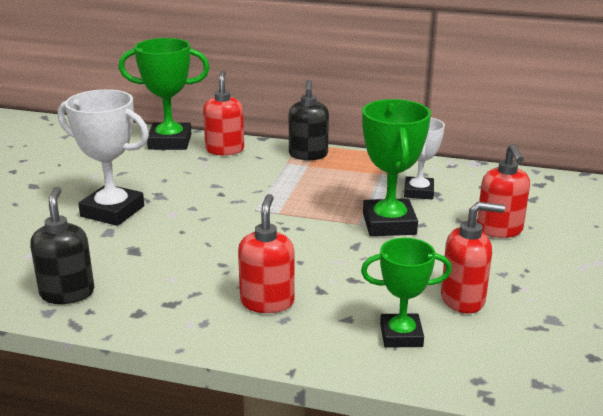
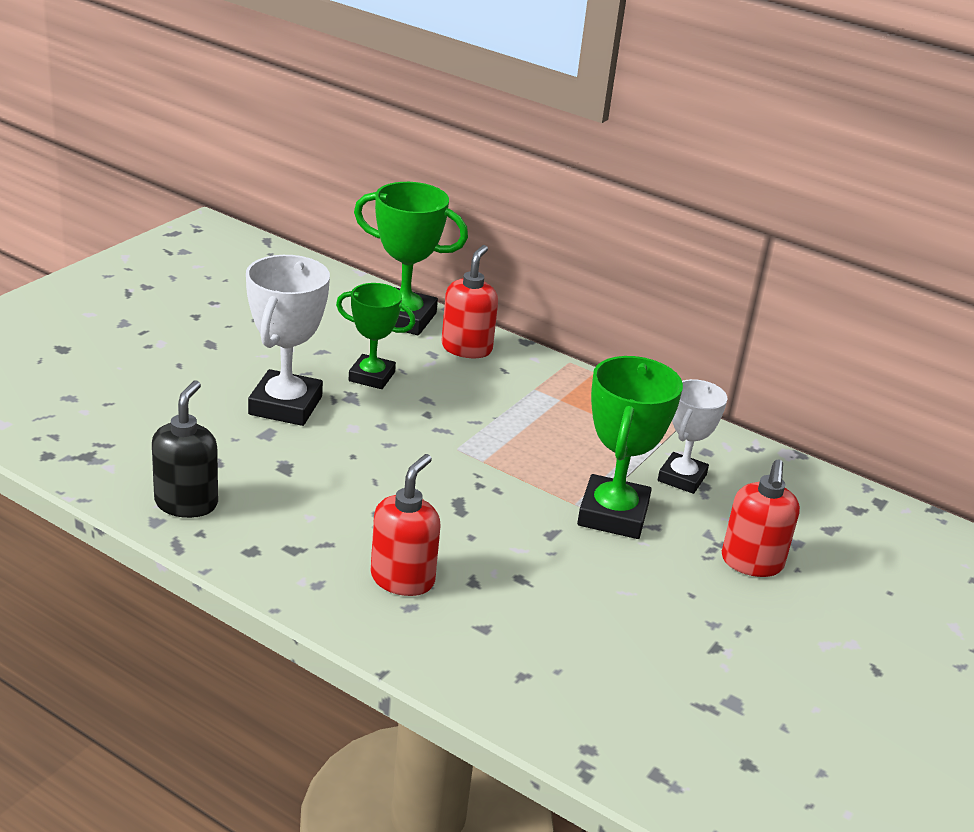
camera: 15 degrees right, 5 degrees up
(112, 211) = (285, 405): white trophy -> white trophy turned 60 degrees clockwise
(308, 155) = (570, 383): black soap dispenser -> none
(401, 335) = (533, 667): green trophy -> green trophy (371, 376)
(463, 299) = (639, 644): red soap dispenser -> none

